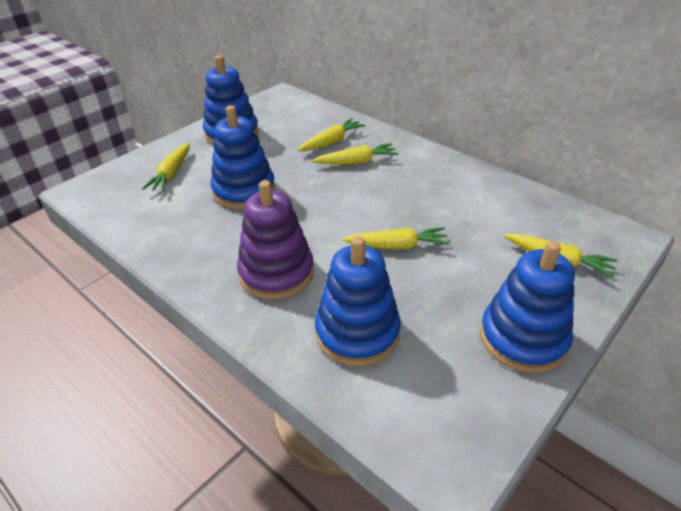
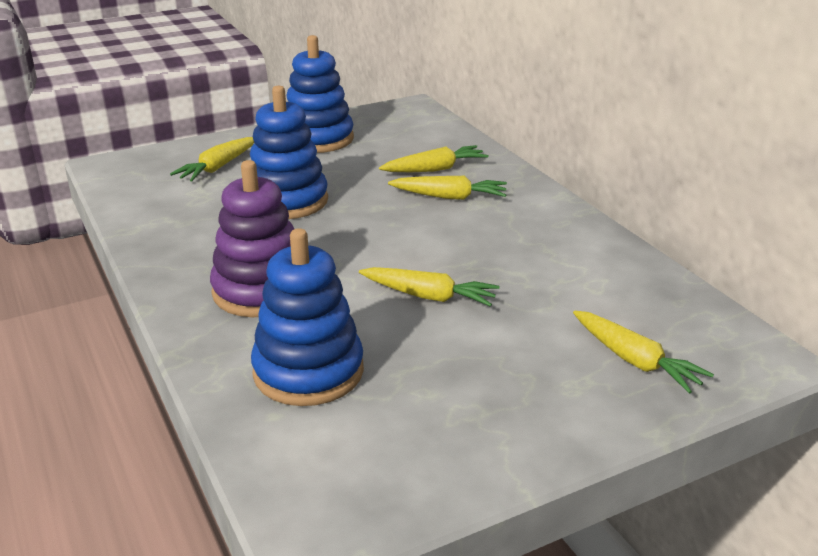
camera: 20 degrees right, 10 degrees down
(523, 338) = (512, 430): blue stacking toy -> none

